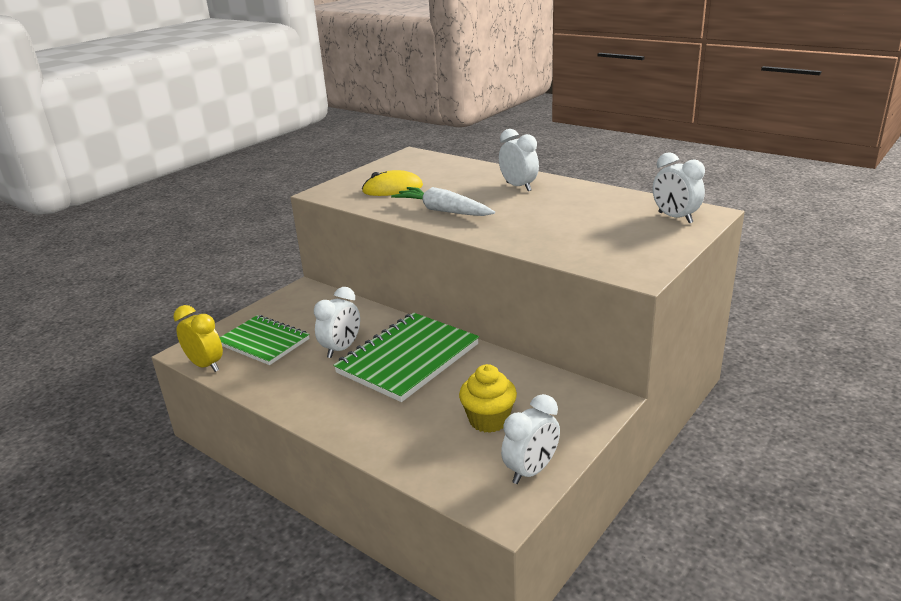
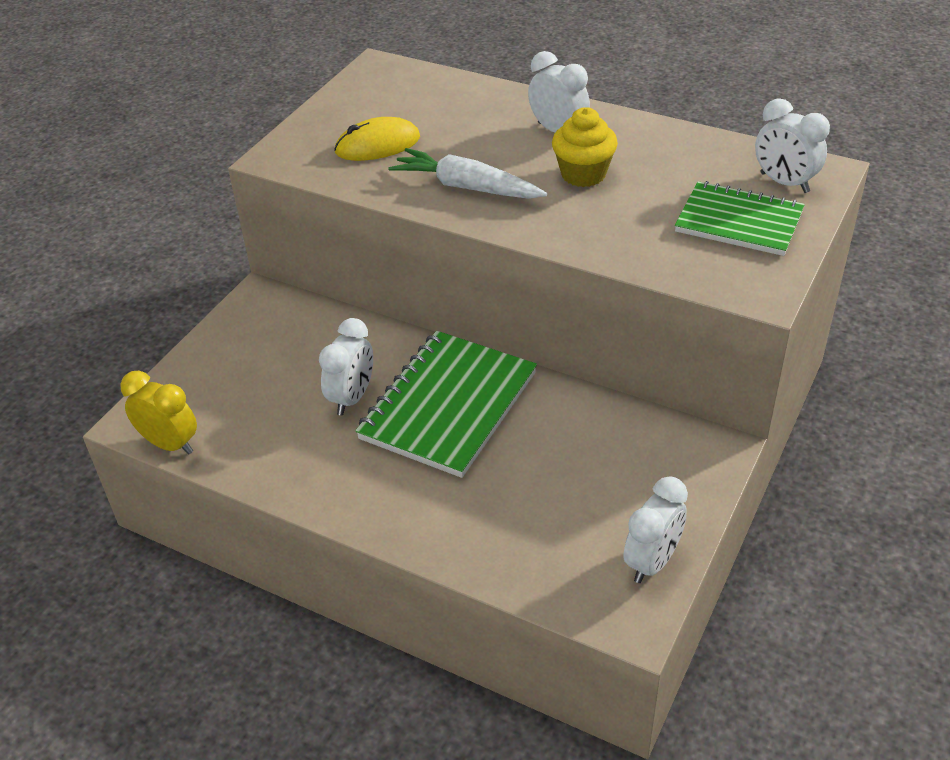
camera: 10 degrees left, 15 degrees up
(264, 342) = (238, 396): green notebook -> green notebook (739, 222)
(488, 420) = (581, 493): yellow cupcake -> yellow cupcake (583, 174)

